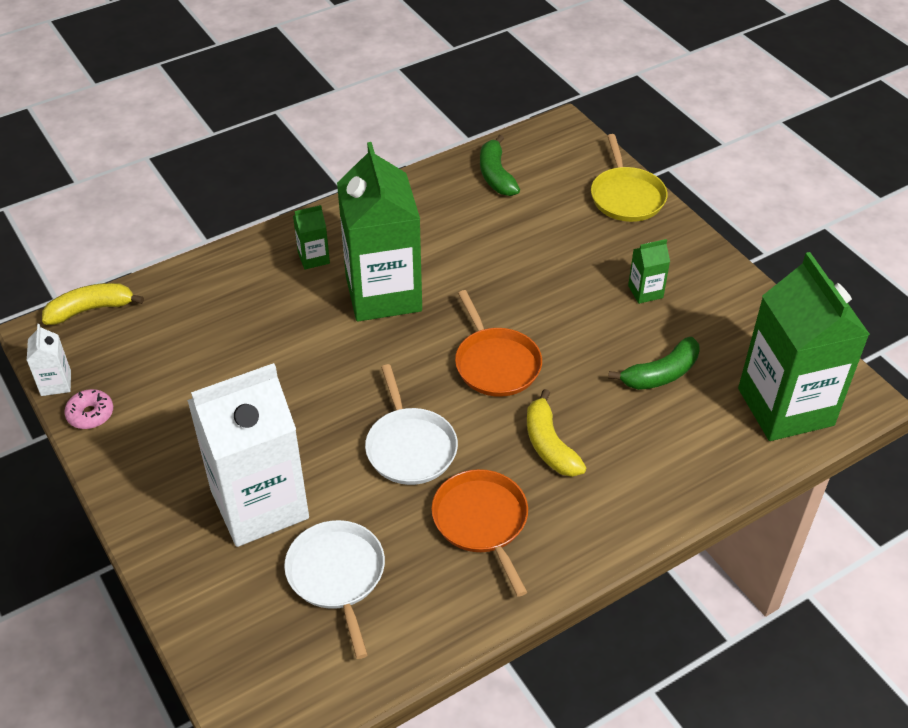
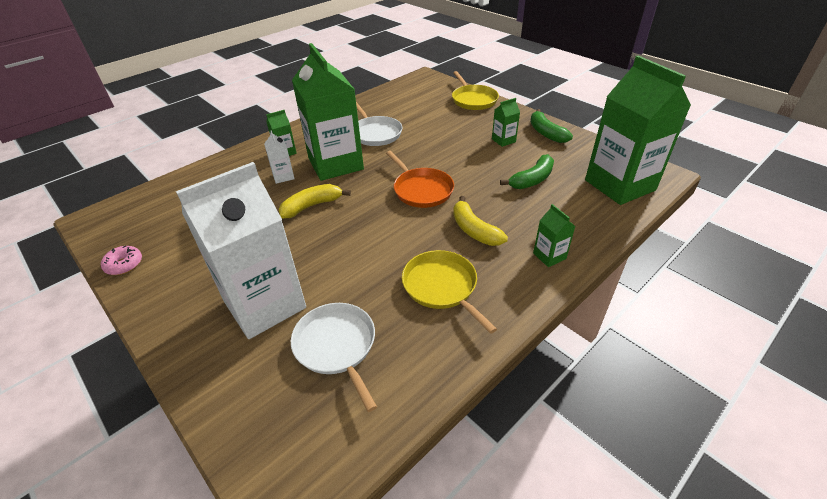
camera: 10 degrees left, 5 degrees down
(56, 383) = (97, 249): white carton -> white carton (283, 176)
(91, 309) = (127, 200): yellow banana -> yellow banana (312, 206)
(410, 447) = (374, 247): white pan -> white pan (375, 133)
(482, 521) = (442, 287): orange pan -> yellow pan
(496, 175) = (392, 100): green banana -> green banana (546, 133)
(636, 503) = (549, 256): none -> green carton

